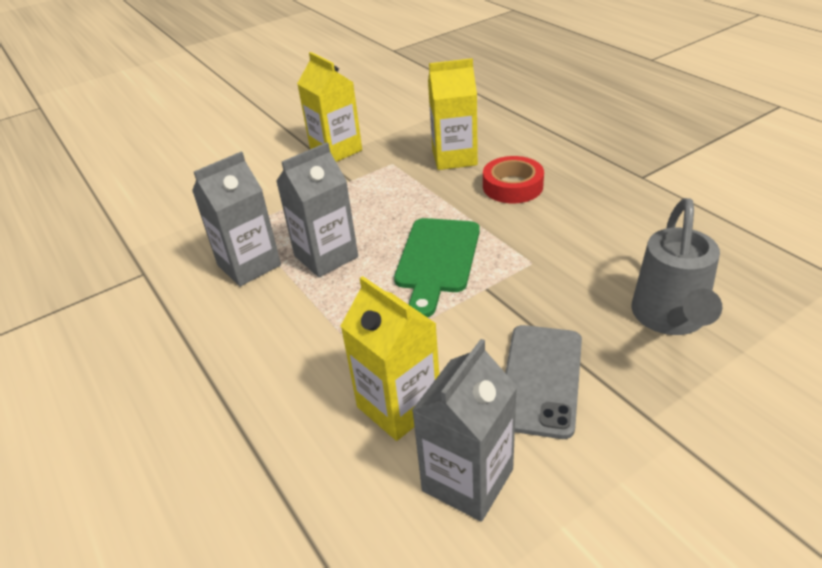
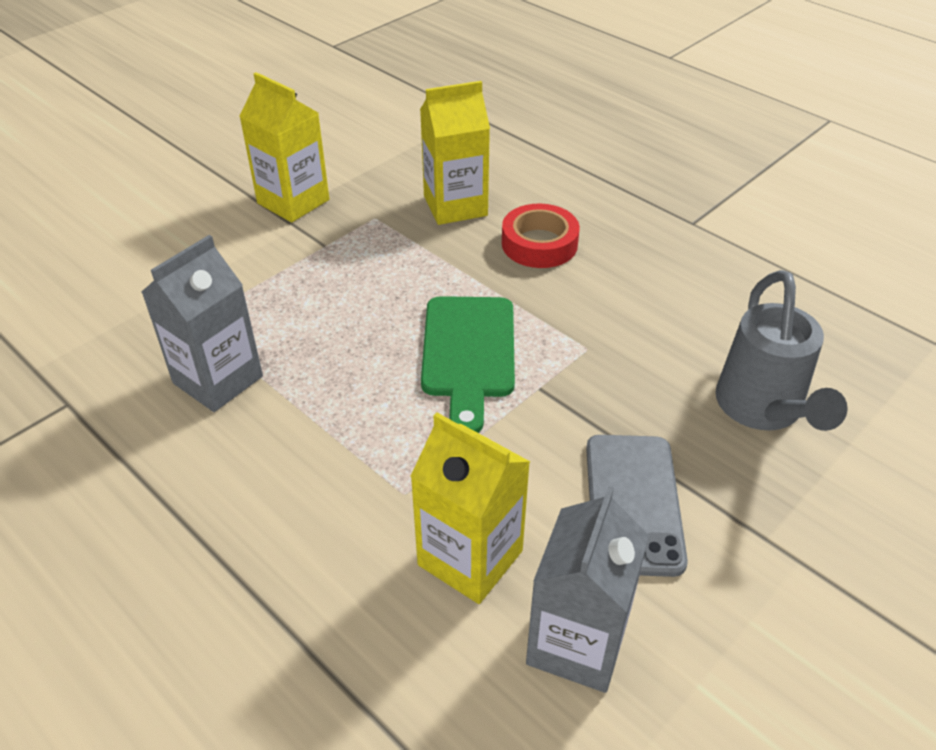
camera: 15 degrees left, 5 degrees up
(326, 256) = (321, 359): grey carton -> none

